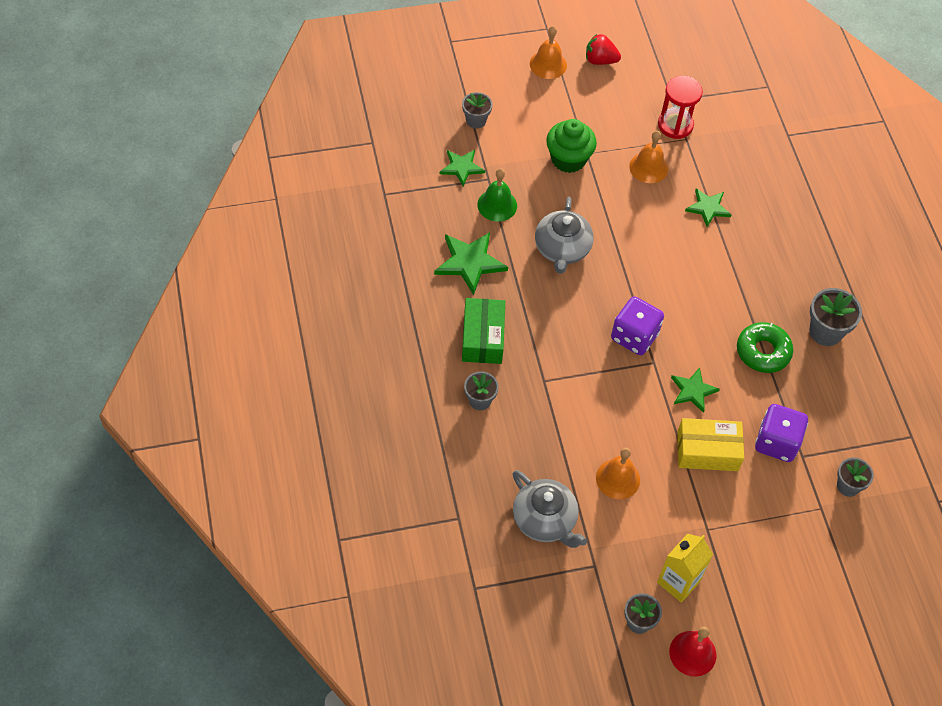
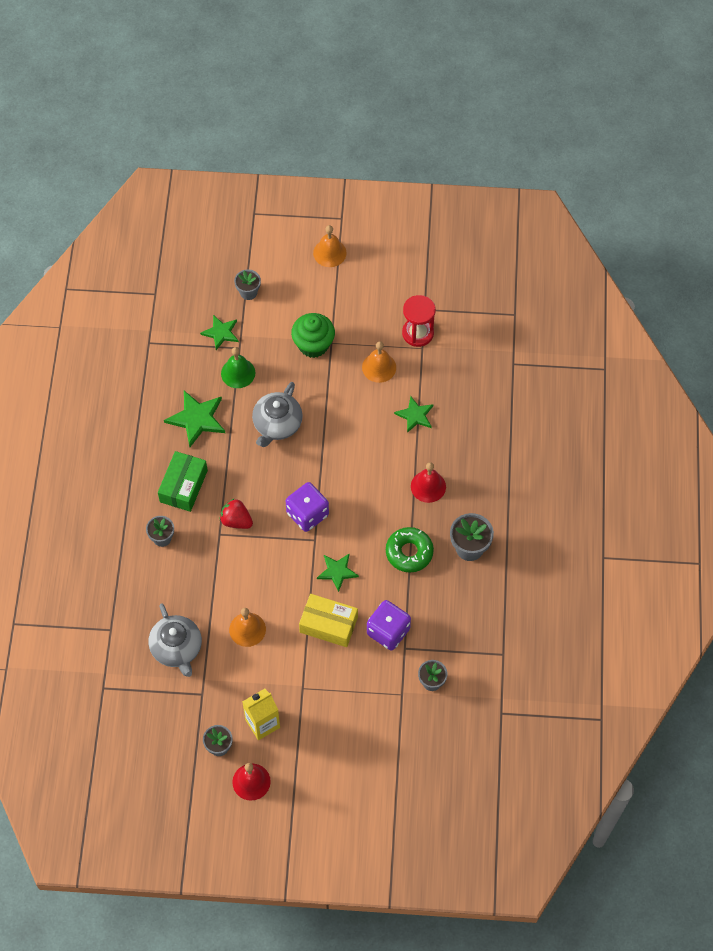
camera: 20 degrees right, 5 degrees up
(600, 60) = (376, 258): red strawberry -> red strawberry (236, 520)
(753, 278) = (428, 486): none -> red bell

